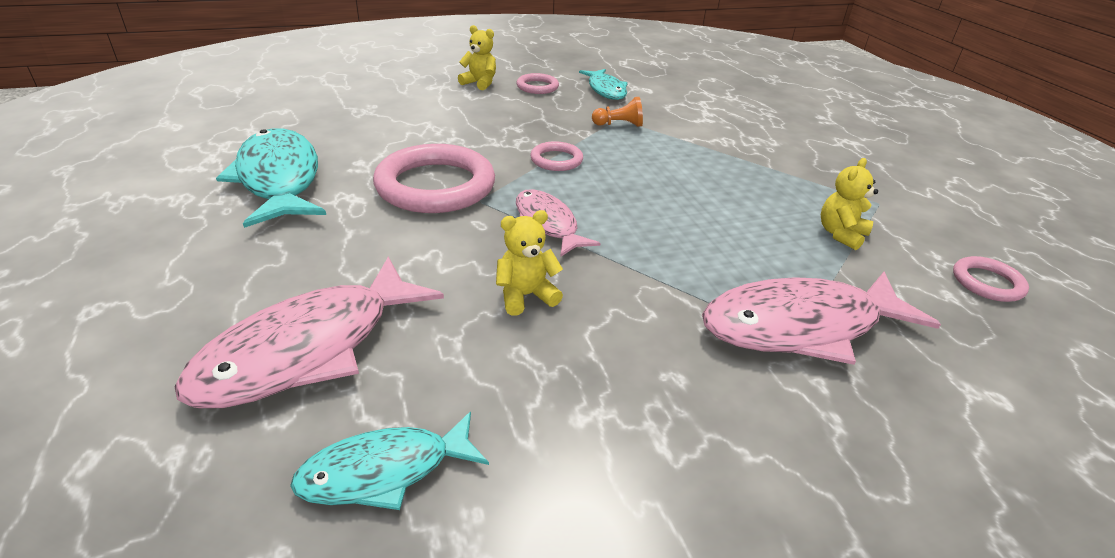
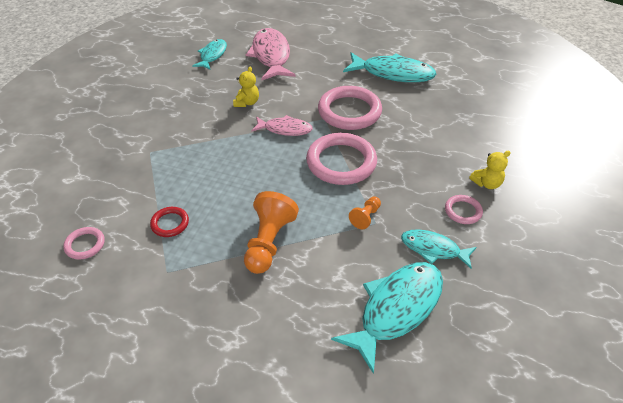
camera: 130 degrees right, 10 degrees up
(556, 160) = (341, 162): pink ring -> pink ring, size x2.06
(691, 91) = (396, 309): none -> turquoise fish
(738, 162) = (269, 242): none -> orange pawn
(800, 326) = (151, 158): pink fish -> none
(841, 234) = (170, 223): yellow teddy bear -> red ring

